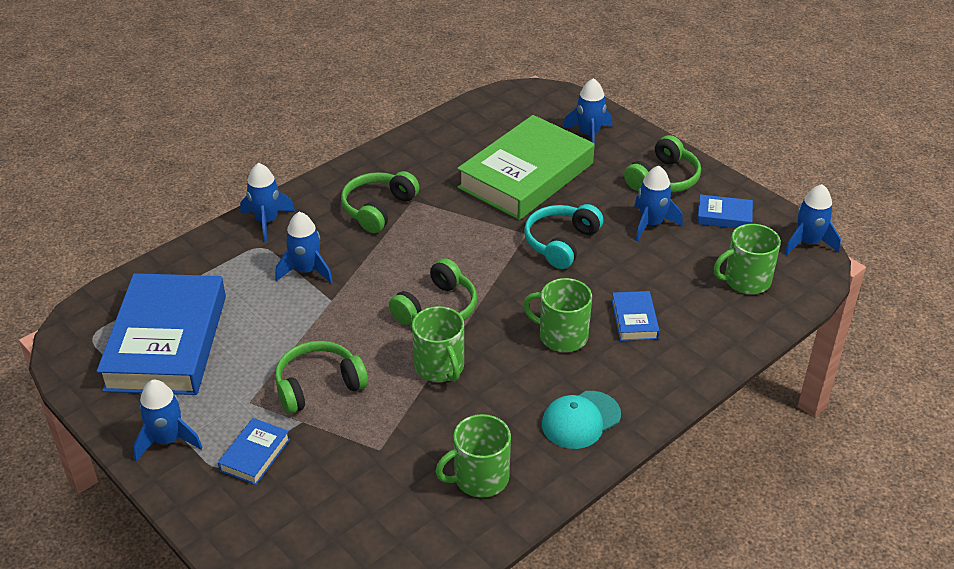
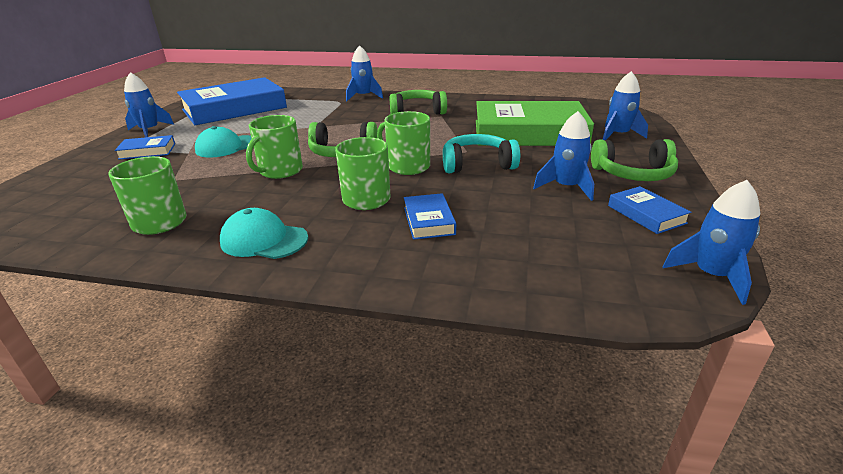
camera: 55 degrees right, 10 degrees down
(306, 271) = (333, 114): blue rocket -> none
(318, 386) = (227, 146): green headphones -> turquoise cap
(634, 320) = (429, 221): blue book -> blue book turned 60 degrees counterclockwise
(746, 280) = (577, 258): green mug -> green mug (407, 166)

